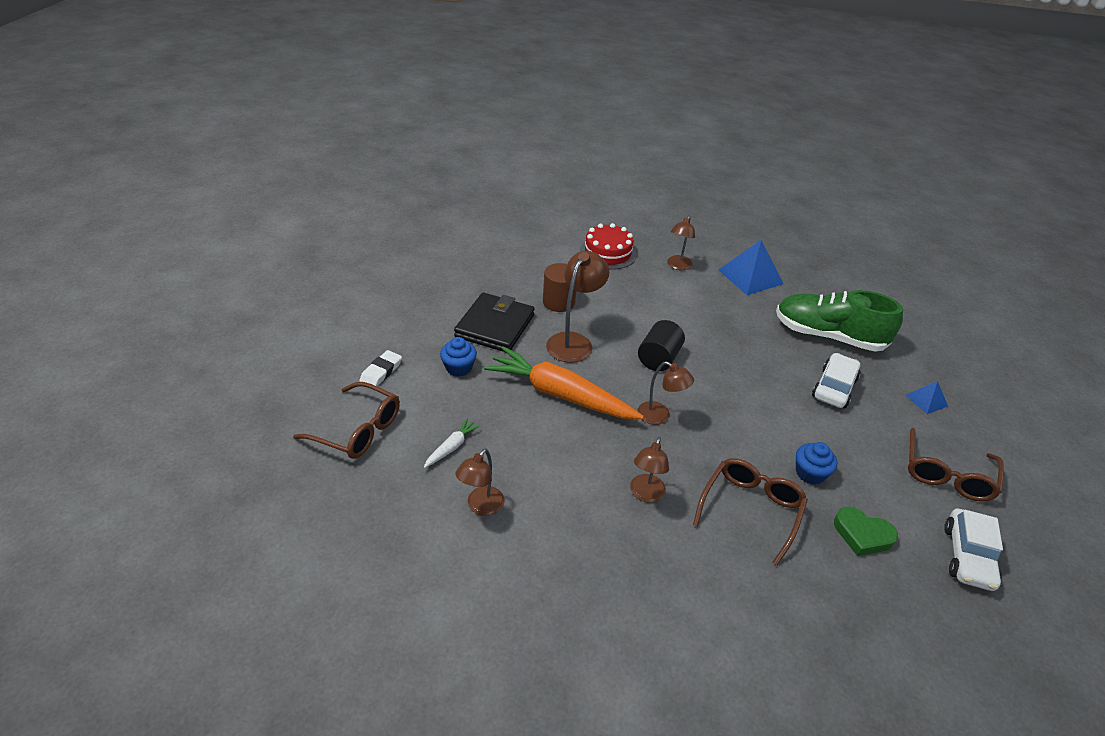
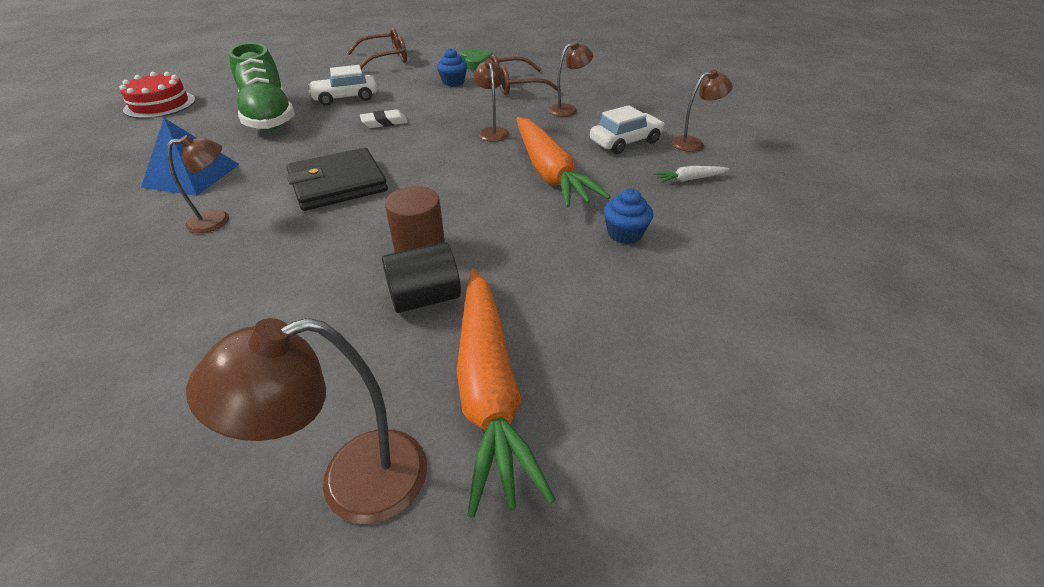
camera: 135 degrees left, 0 degrees up
(358, 430) = (780, 226): brown glasses -> none
(381, 372) = (724, 270): white eraser -> white eraser (384, 122)
(450, 268) = (489, 388): none -> orange carrot
(495, 326) = (533, 257): black wallet -> black wallet (338, 184)
(574, 341) = (471, 203): brown lamp -> brown lamp (352, 482)
(607, 253) = (242, 280): red cake -> red cake (160, 105)
(658, 358) = (423, 159): black cylinder -> black cylinder (425, 298)
(926, 400) = (312, 75): blue pyramid -> none
(967, 557) = (444, 46): white car -> white car (625, 142)

